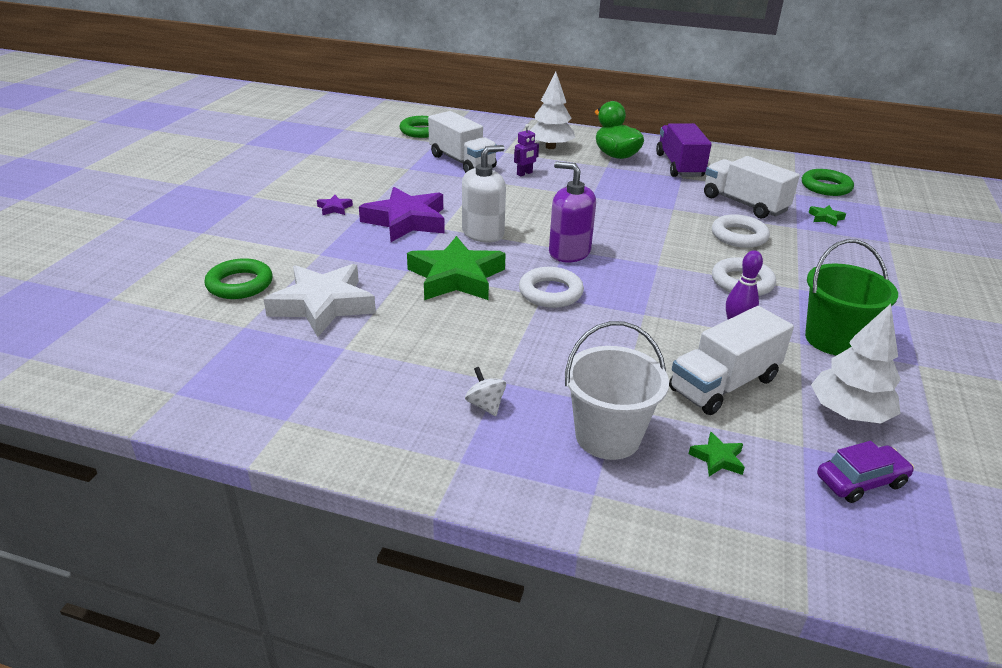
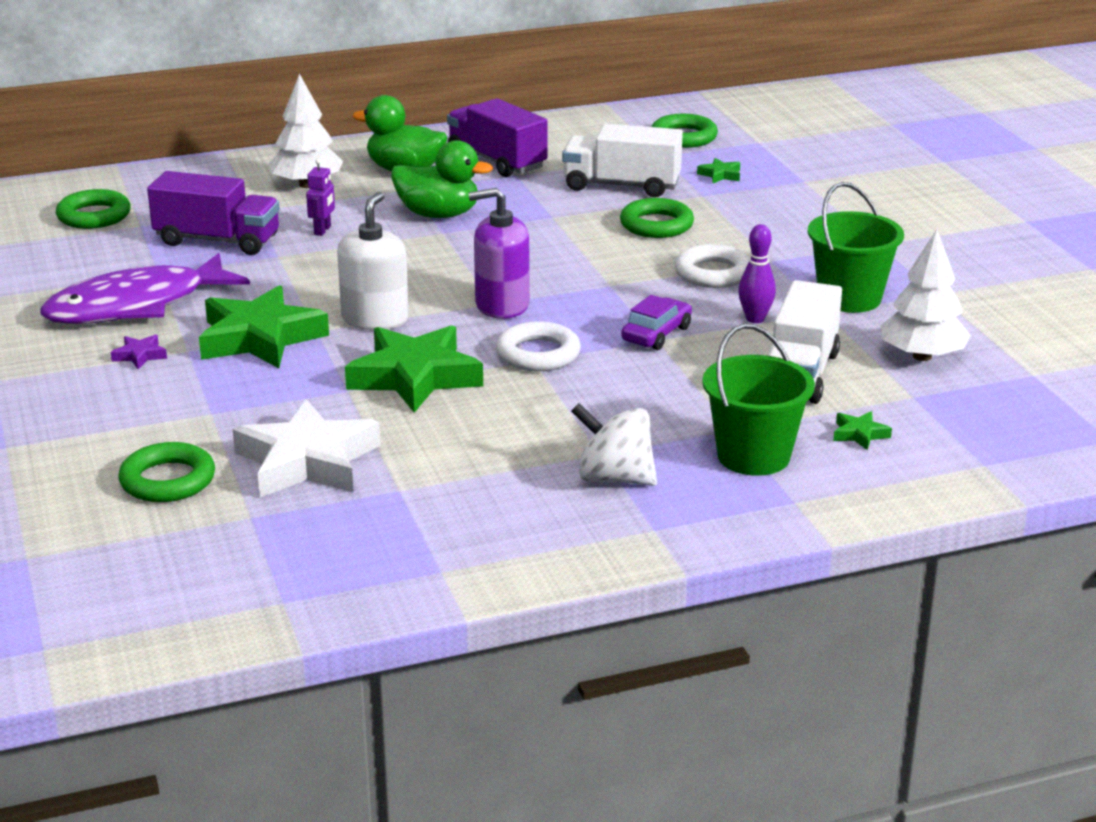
camera: 35 degrees left, 5 degrees down
(373, 181) = (136, 306): none -> purple fish
(406, 221) = (260, 338): purple star -> green star
(462, 161) = (217, 241): white truck -> purple truck
(485, 405) = (614, 478): white spinning top -> white spinning top, size x1.80
(603, 185) = (438, 214): none -> green duck
(607, 436) = (753, 456): white bucket -> green bucket
(739, 236) = (656, 225): white ring -> green ring
(860, 481) = (979, 404): purple car -> purple car (656, 334)

